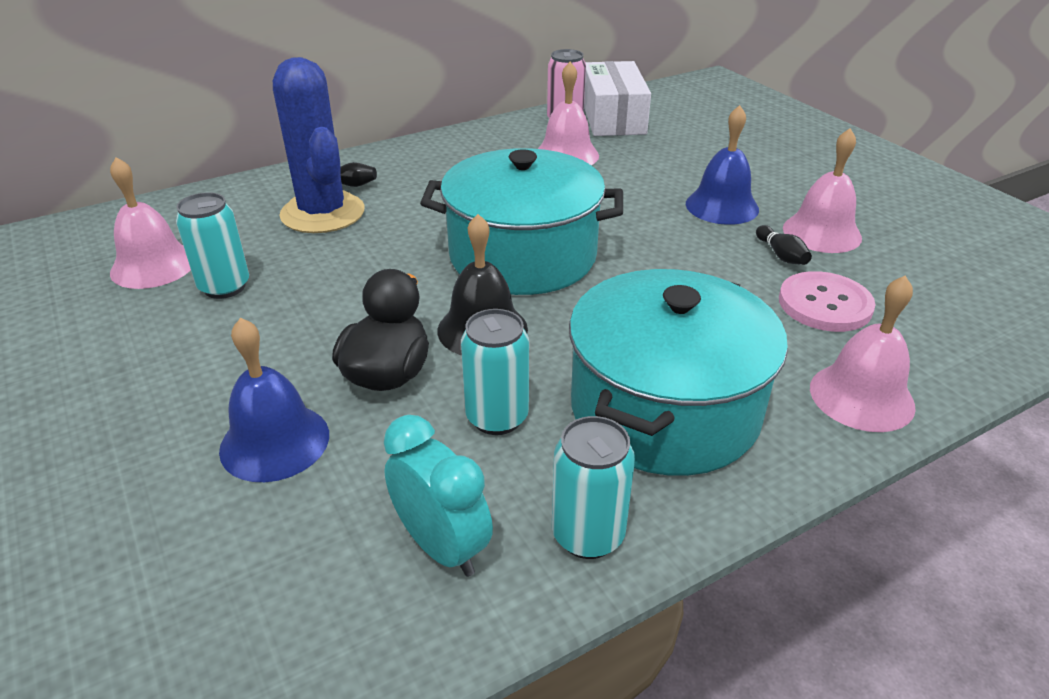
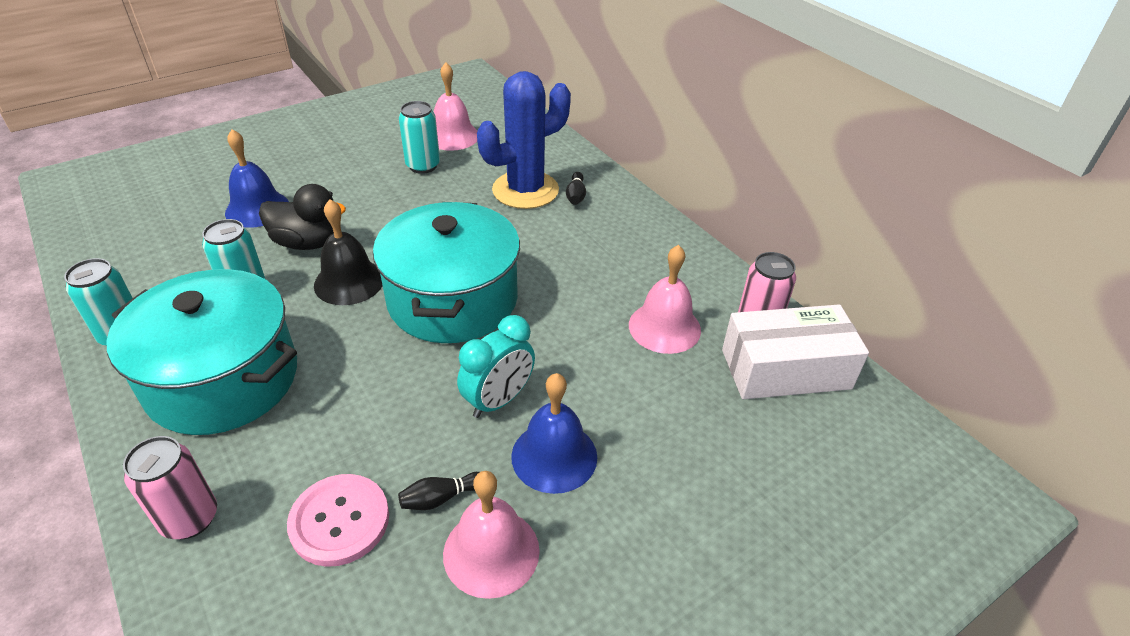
camera: 85 degrees right, 5 degrees up
(442, 546) = (145, 277): turquoise clock -> turquoise clock (498, 400)
(861, 396) = (190, 519): pink bell -> pink can

